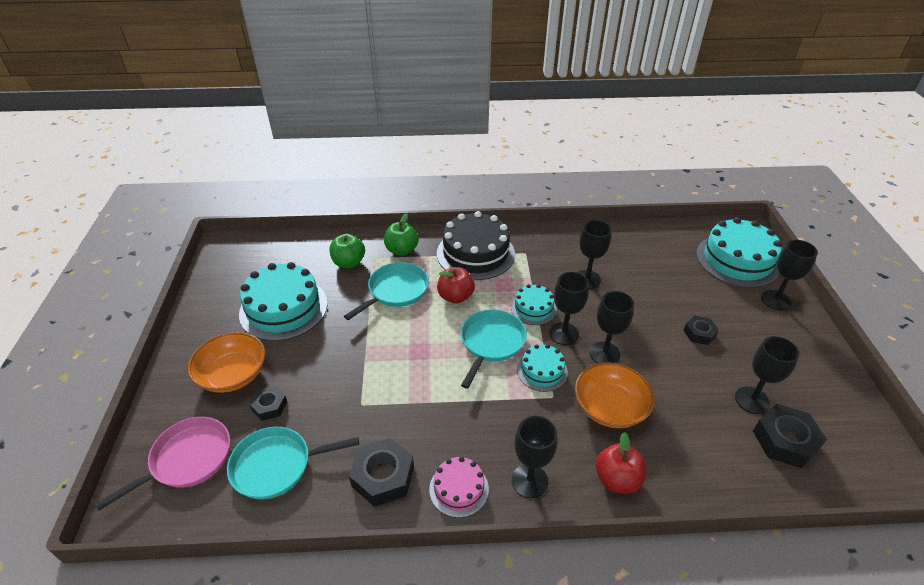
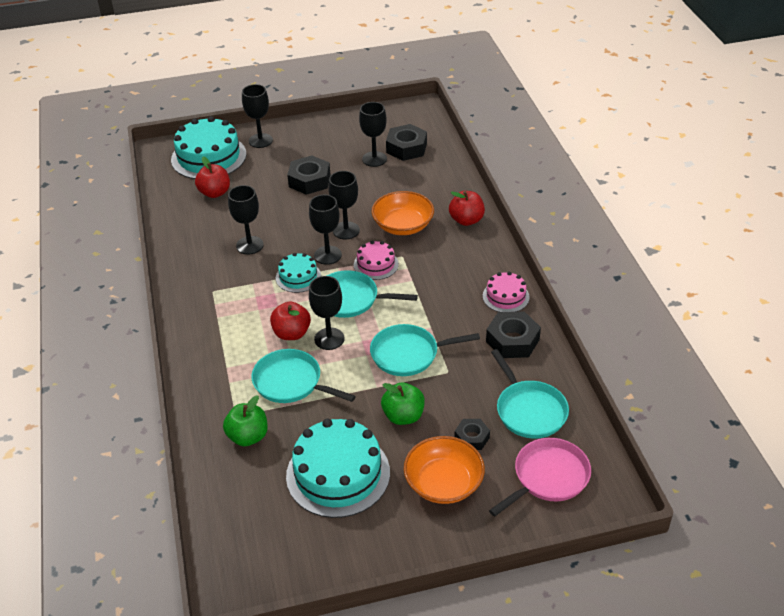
camera: 100 degrees left, 0 degrees up
(188, 459) = (548, 477): pink pan -> pink pan turned 105 degrees clockwise
(398, 376) = (408, 354): none -> turquoise pan
(402, 250) = (218, 393): green apple -> green apple (403, 416)
(475, 253) = (218, 329): black cake -> none
(529, 481) = (484, 261): black goblet -> black goblet (329, 339)
(542, 371) = (376, 264): turquoise cake -> pink cake
(673, 261) = (215, 193): none -> red apple
(699, 333) = (309, 180): black nut -> black nut, size x1.67

